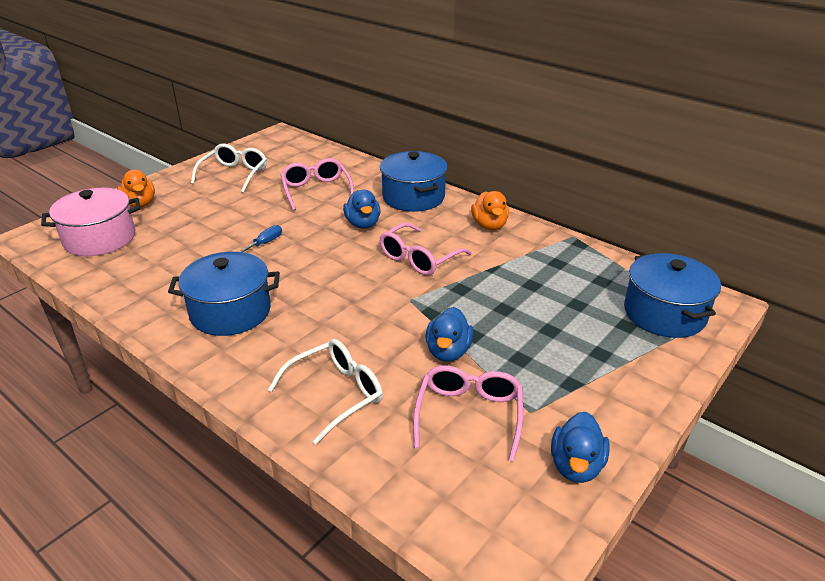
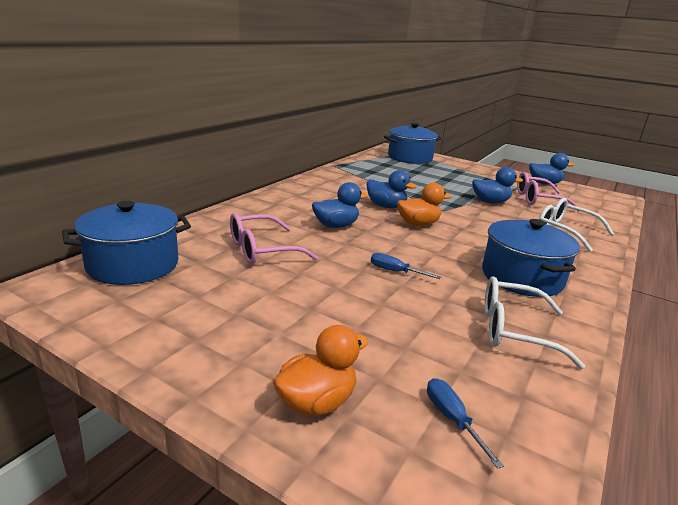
camera: 100 degrees left, 10 degrees down
(100, 239) = (452, 419): pink pot -> blue screwdriver
(234, 174) = (202, 314): white glasses -> white glasses (513, 330)
(413, 197) = (276, 205): blue pot -> blue pot (133, 265)
(418, 258) = (386, 206): pink glasses -> blue duck
(489, 225) = (324, 184): orange duck -> orange duck (418, 224)

